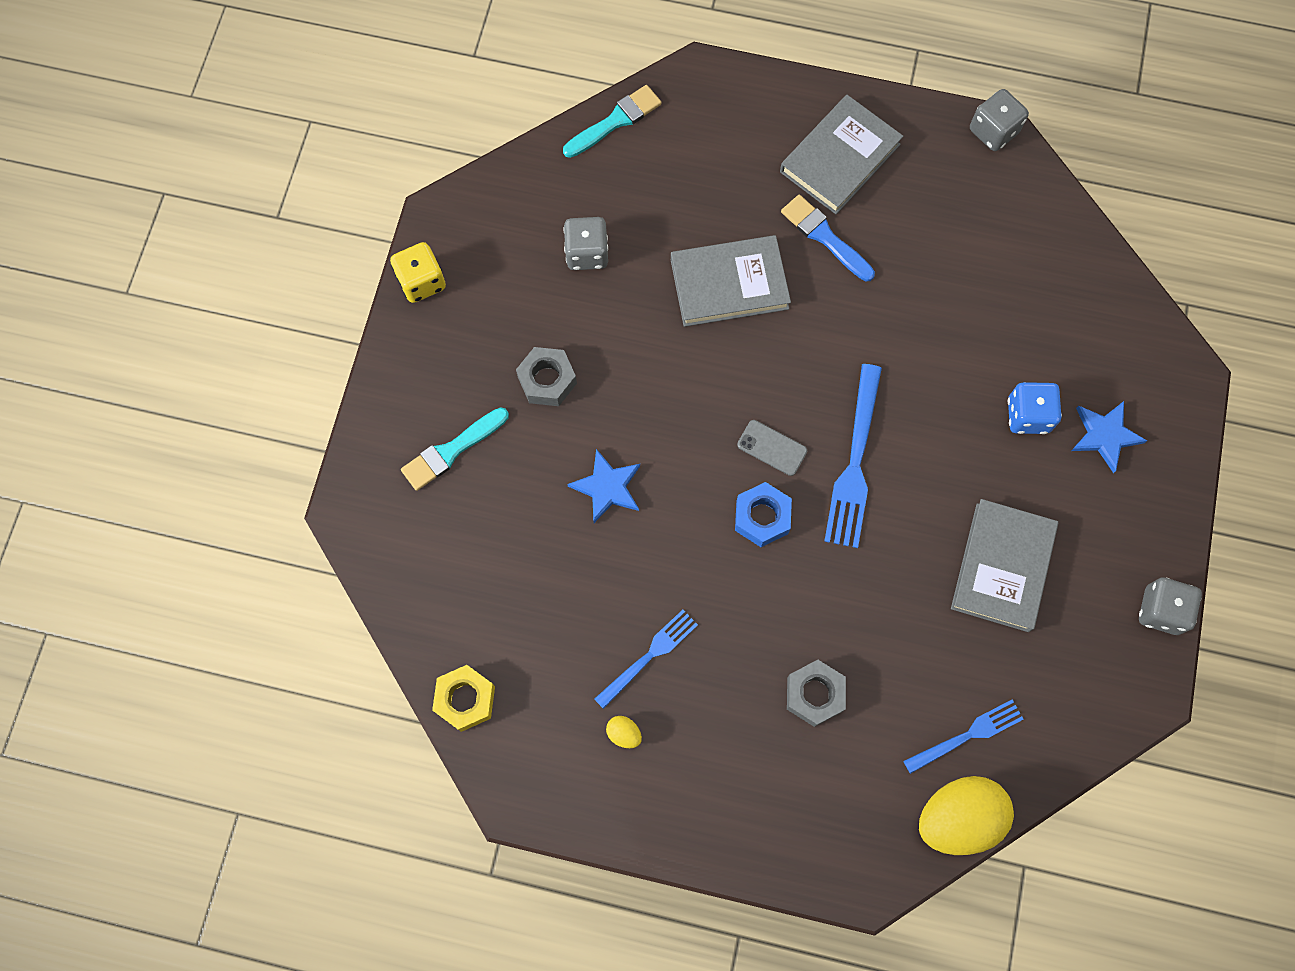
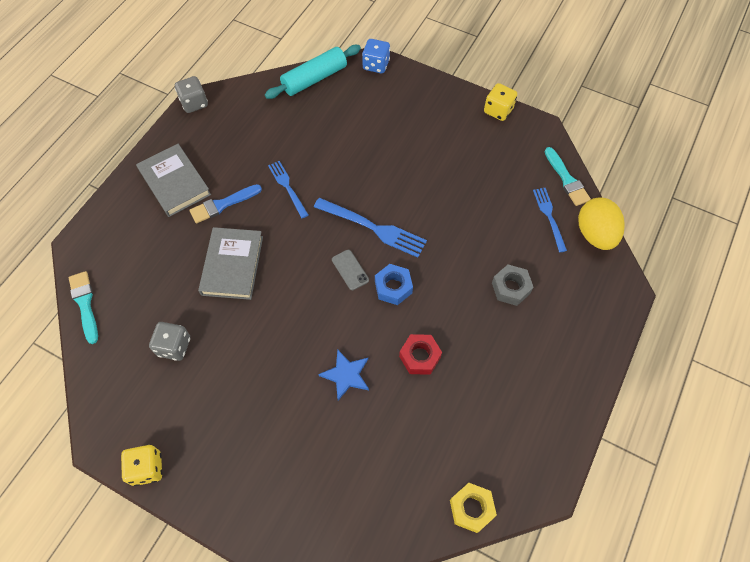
camera: 75 degrees left, 10 degrees down
(451, 451) = (286, 476): turquoise brush -> turquoise brush (566, 179)
(547, 380) = (257, 396): grey nut -> none
(624, 733) = (514, 406): yellow egg -> none
(649, 655) = (466, 377): blue fork -> blue fork (287, 187)
(662, 582) = (420, 357): none -> red nut
(772, 448) = (350, 270): grey phone -> grey phone turned 75 degrees counterclockwise
(1002, 567) = (456, 173): grey book -> none
(1027, 415) = (372, 136): blue dice -> blue dice (376, 65)
(1105, 435) = (395, 106): blue star -> none
(1113, 292) = (314, 78): none -> turquoise rolling pin
(1161, 611) = (498, 110): grey dice -> yellow dice

